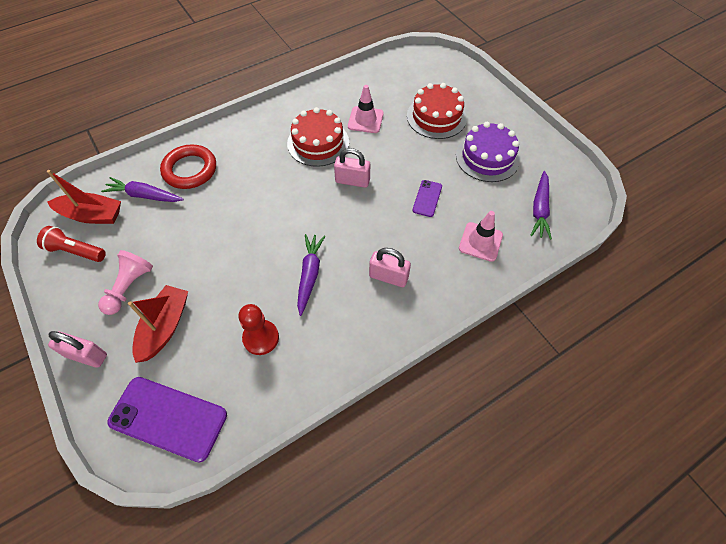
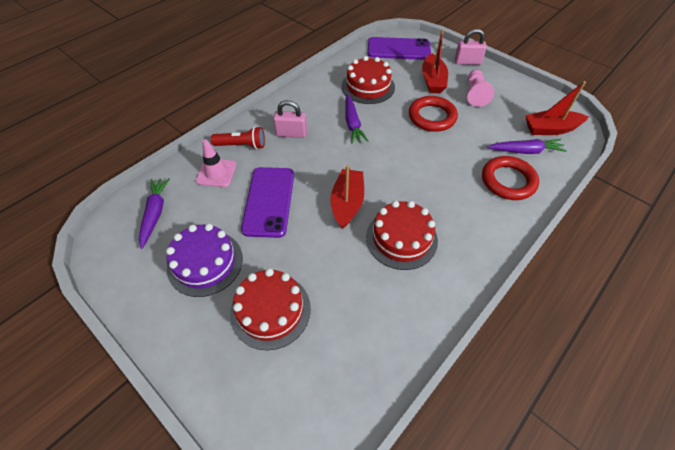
camera: 165 degrees right, 5 degrees down
(76, 251) = (534, 105): red flashlight -> red flashlight (242, 145)
(209, 263) = (432, 117): none -> red ring
(261, 338) = (368, 86): red pawn -> red cake
(352, 181) = (347, 203): pink padlock -> red boat
(365, 120) = (359, 283): pink traffic cone -> none
(427, 198) = (269, 201): purple phone -> purple phone, size x1.99

